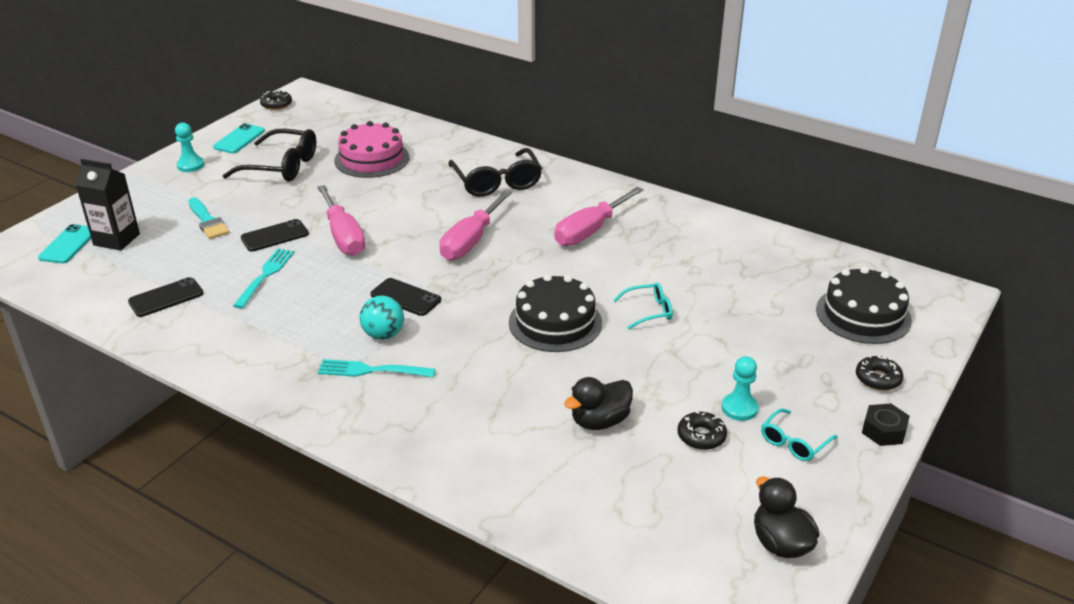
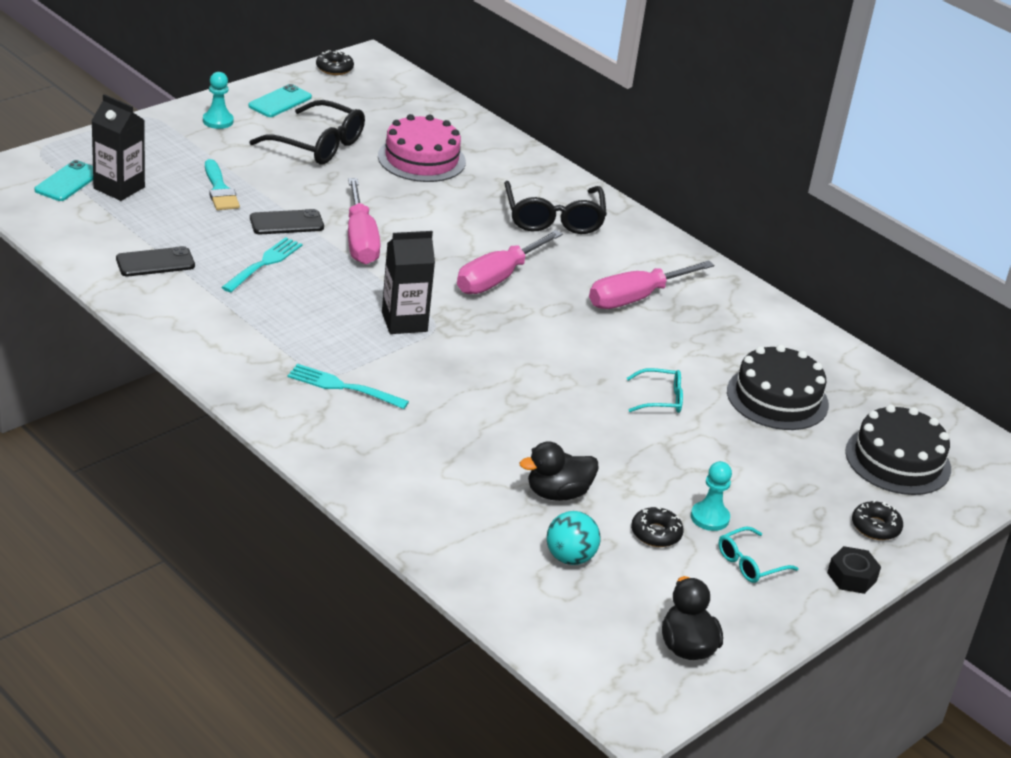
camera: 10 degrees right, 0 degrees up
(383, 335) = (367, 354): turquoise ball -> turquoise ball (570, 558)
(405, 297) = (404, 322): black phone -> black carton
(555, 322) = (553, 386): black cake -> black cake (777, 398)

